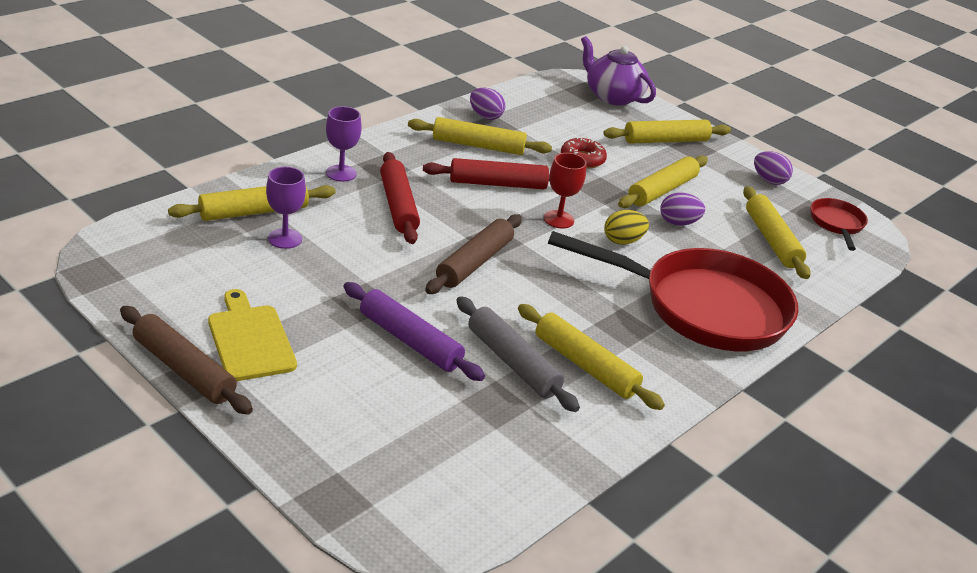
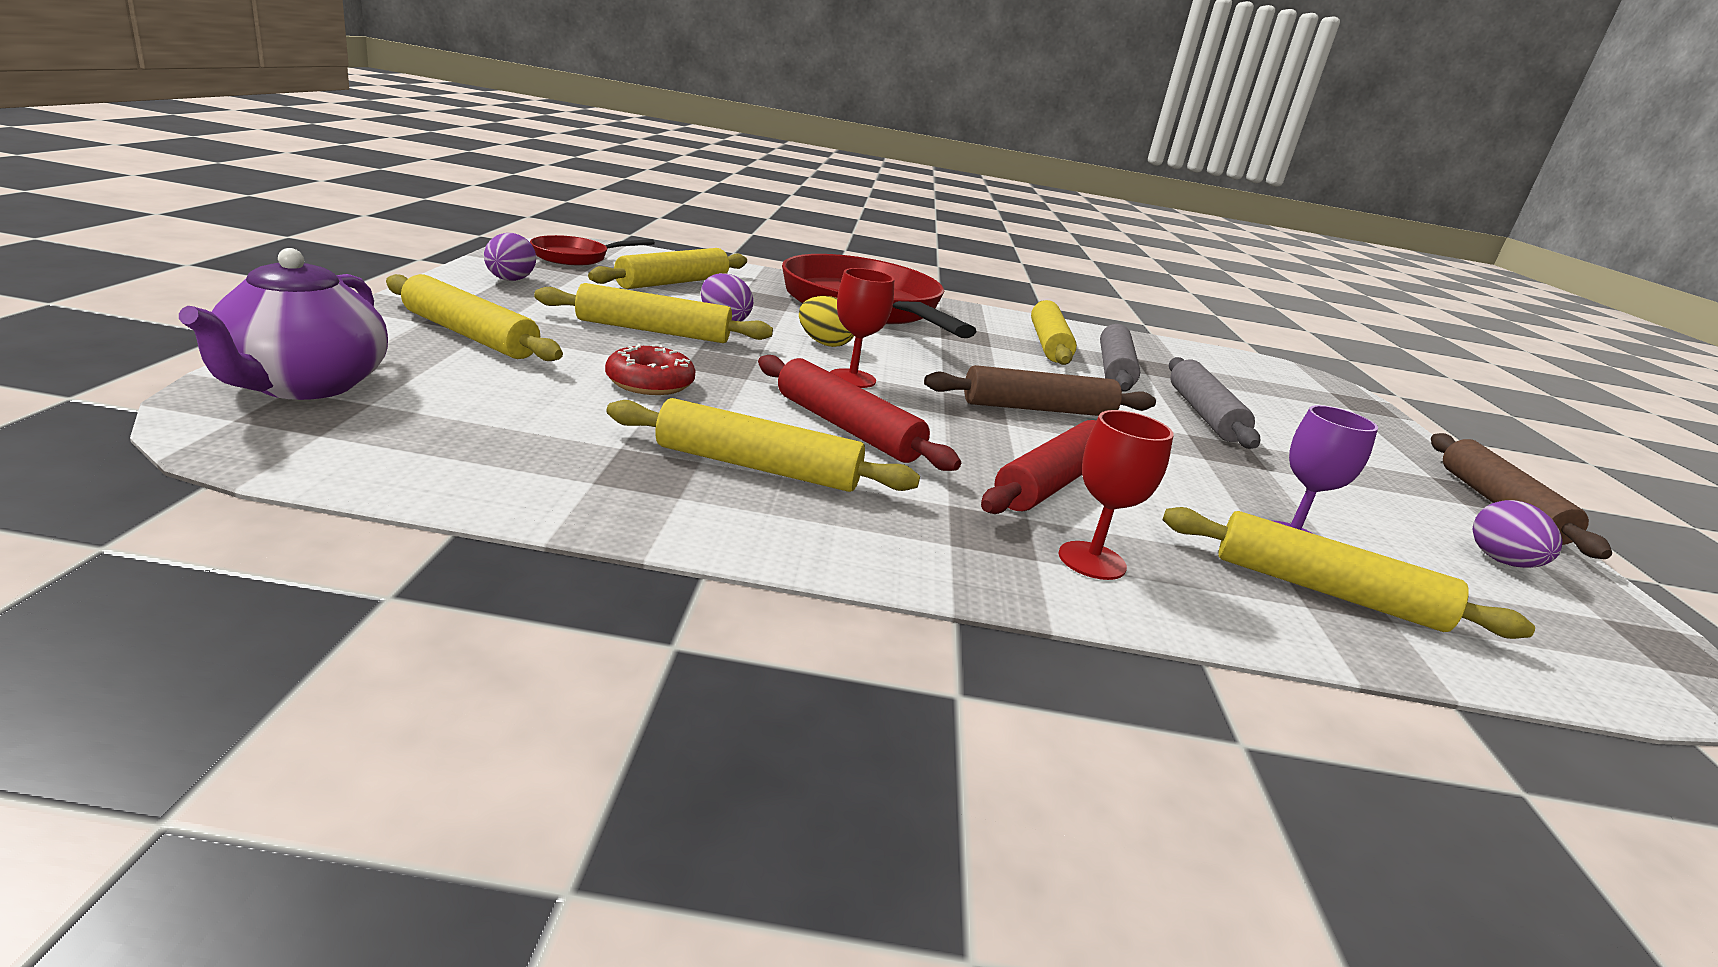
camera: 130 degrees left, 10 degrees down
(250, 339) = (1403, 489): yellow cutting board -> none
(341, 173) = (1092, 561): purple goblet -> red goblet
(410, 341) = (1203, 414): purple rolling pin -> grey rolling pin
(478, 146) = (757, 467): yellow rolling pin -> yellow rolling pin turned 45 degrees counterclockwise
(485, 116) = (619, 487): purple egg -> purple egg (1501, 562)

